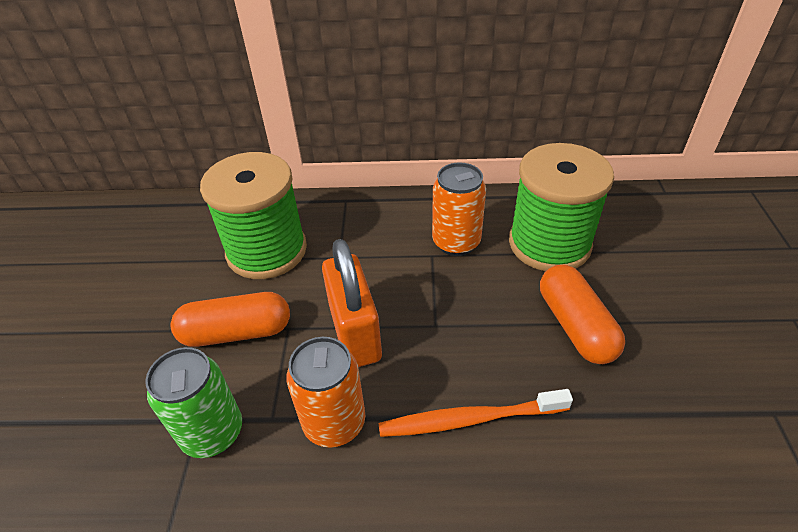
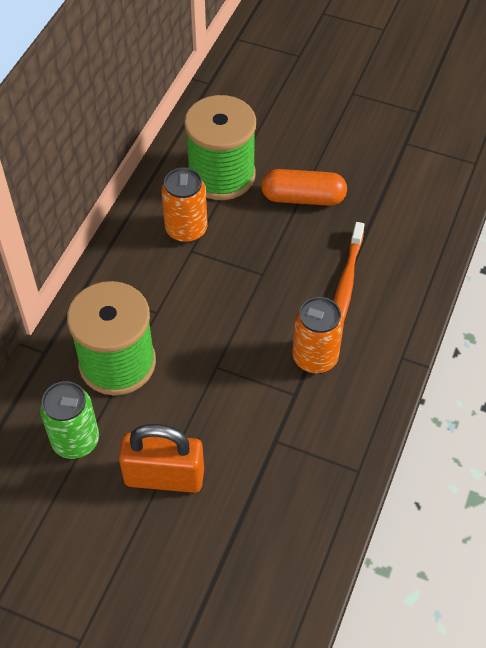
camera: 70 degrees left, 10 degrees up
(213, 433) = (290, 432): green can -> green can (75, 441)
(236, 332) = (202, 402): orange capsule -> none
(355, 333) = (244, 324): orange padlock -> orange padlock (164, 477)

